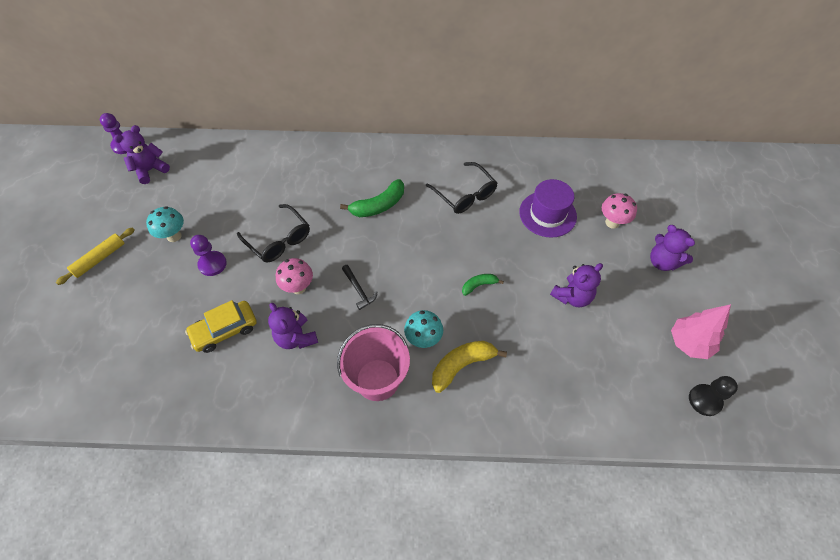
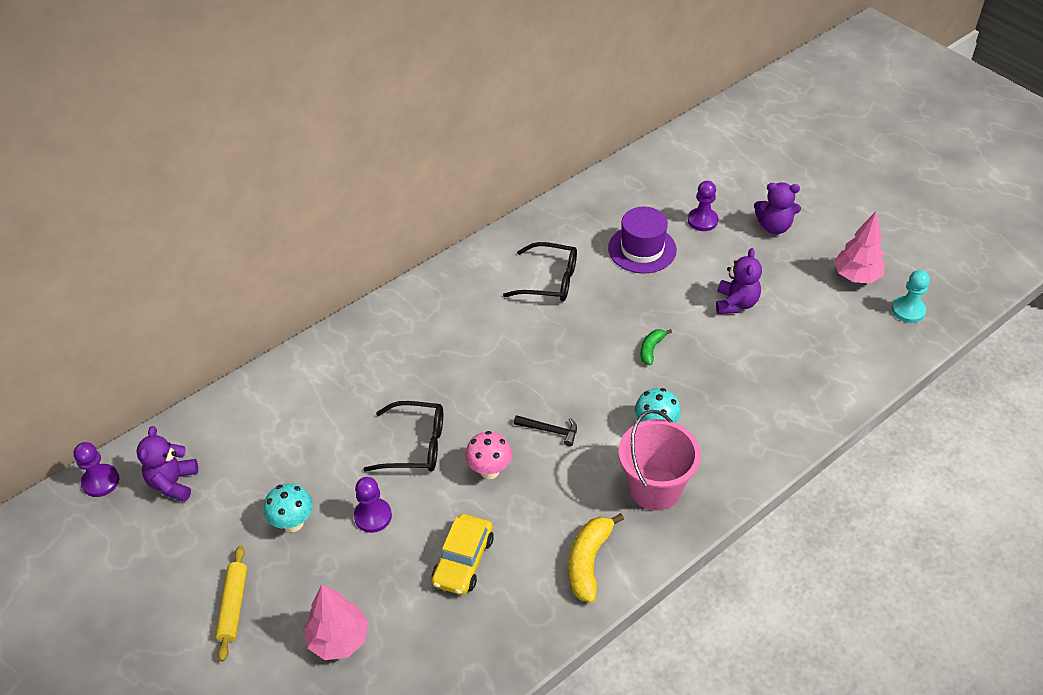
camera: 40 degrees left, 10 degrees down
(119, 321) = (339, 639): none -> pink tree
(296, 337) = (541, 513): purple teddy bear -> none
(379, 205) = (479, 345): green banana -> none
(461, 365) = (710, 423): yellow banana -> yellow banana (588, 561)
(612, 222) = (702, 221): pink mushroom -> purple pawn
(704, 400) = (908, 310): black pawn -> turquoise pawn

